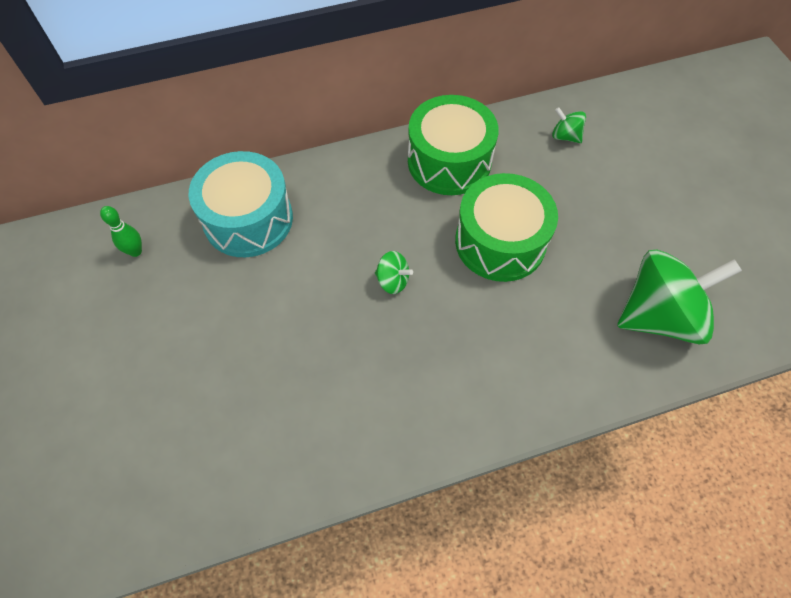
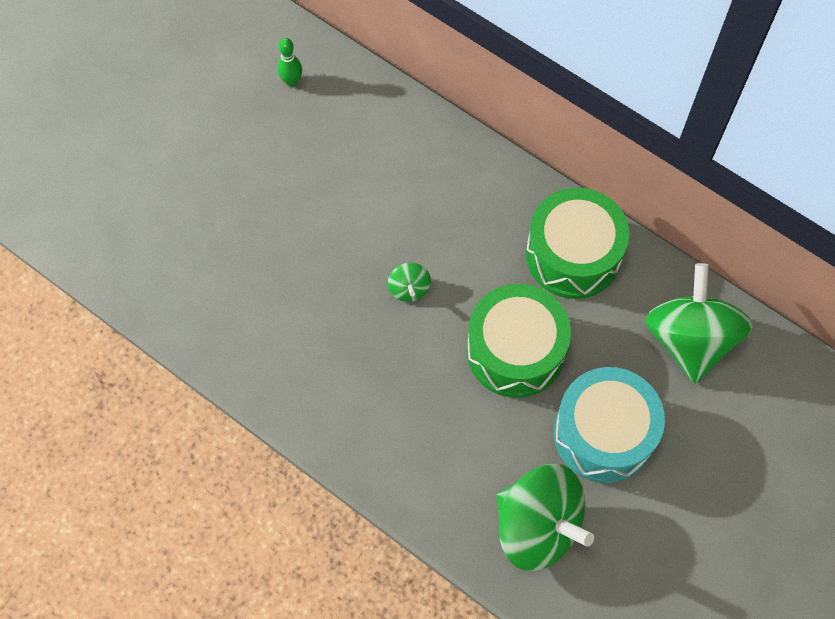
camera: 55 degrees right, 5 degrees up
(248, 219) = (383, 138): turquoise drum -> turquoise drum (603, 433)
(565, 136) = (689, 339): green spinning top -> green spinning top, size x2.32

